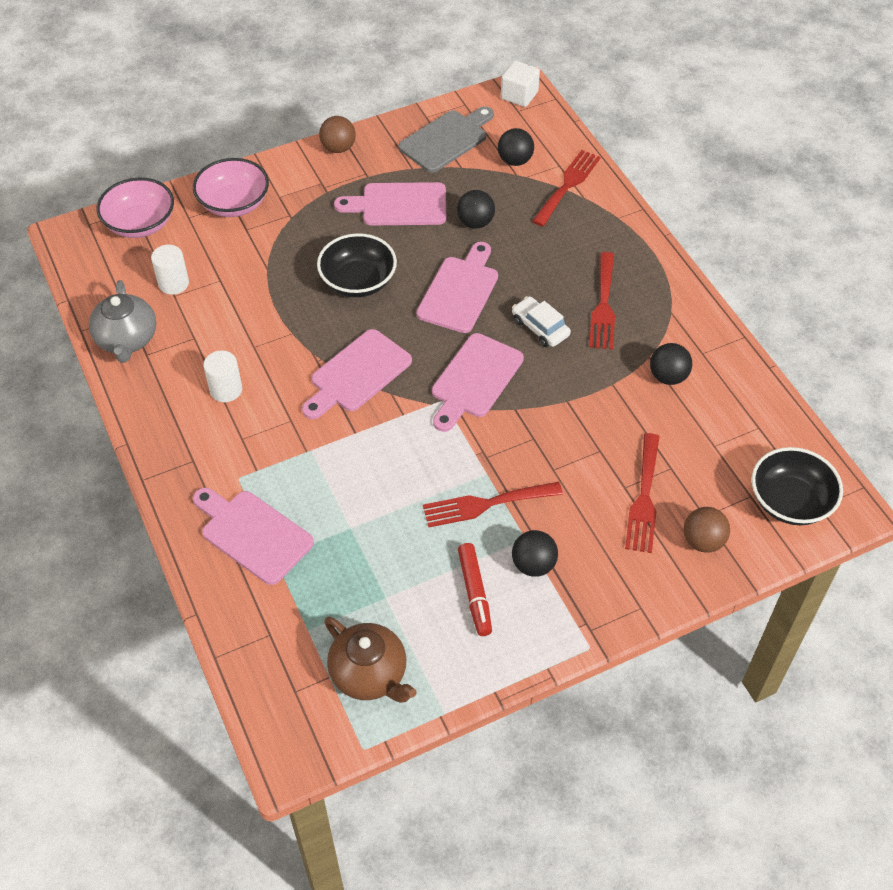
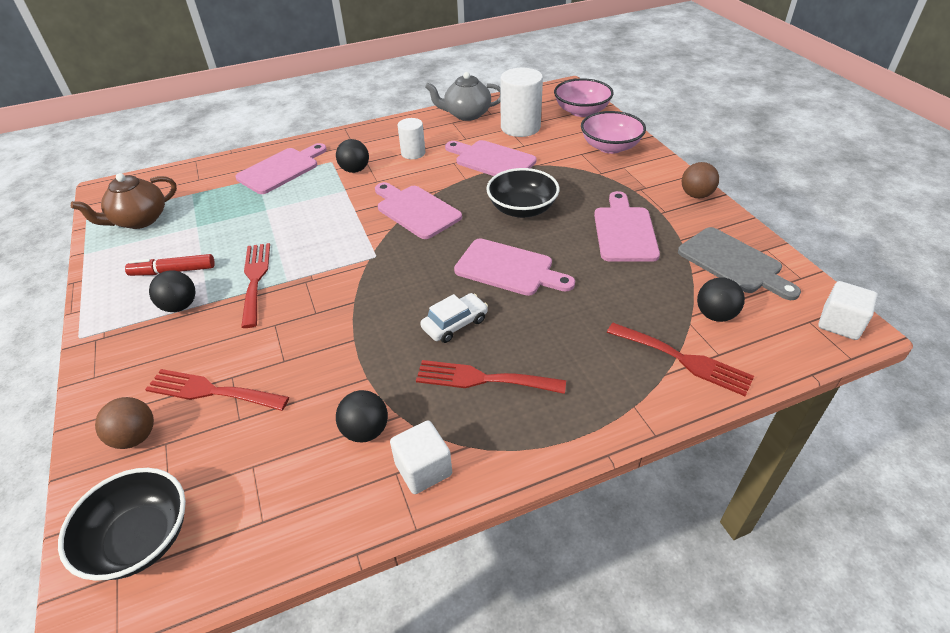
camera: 95 degrees right, 10 degrees down
(173, 283) = (520, 127): white cylinder -> white cylinder, size x1.72
(475, 222) = (606, 281): black ball -> black ball (355, 170)
(475, 379) = (395, 276): pink cutting board -> pink cutting board (492, 160)
(696, 336) = (423, 469): none -> white cube

